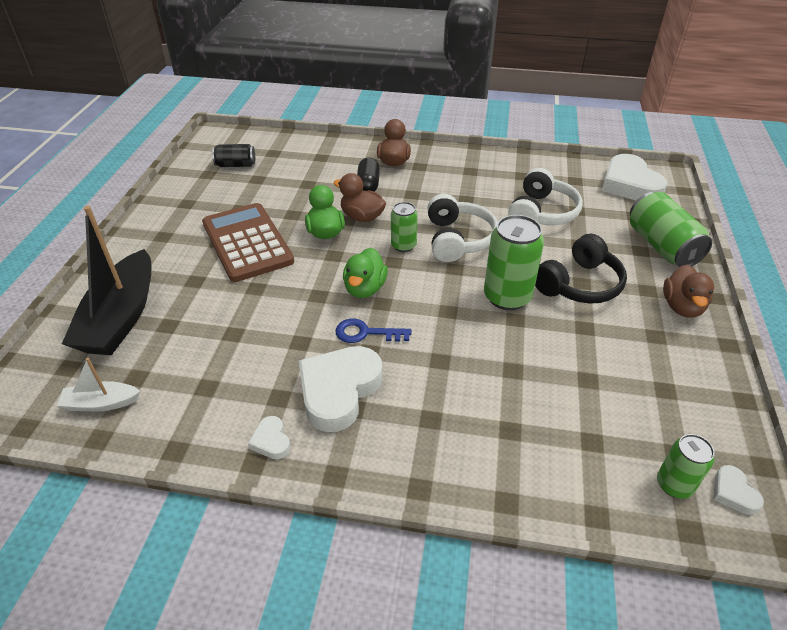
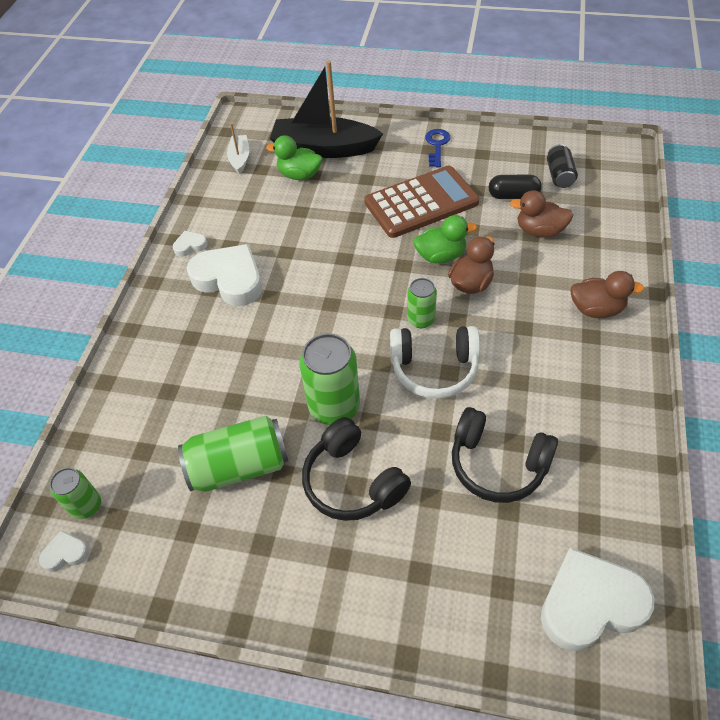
camera: 95 degrees right, 10 degrees up
(365, 288) = (352, 290): green duck -> green duck (299, 175)
(366, 333) = (292, 293): blue key -> blue key (437, 145)
(368, 185) = (537, 286): black capsule -> black capsule (513, 196)
(542, 213) = (497, 464): white headphones -> black headphones
(661, 246) = (430, 604): green can -> green can (239, 466)
(682, 307) = (306, 590): brown duck -> brown duck (539, 231)

